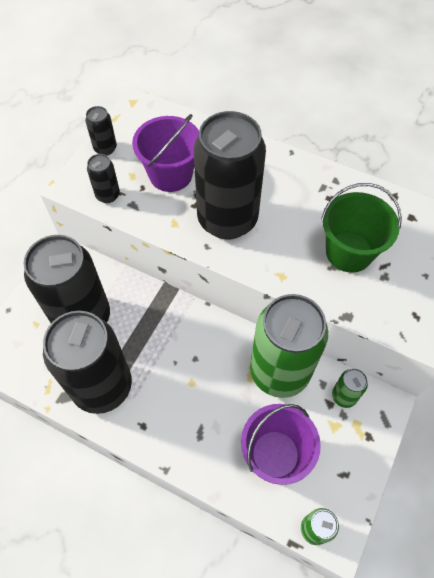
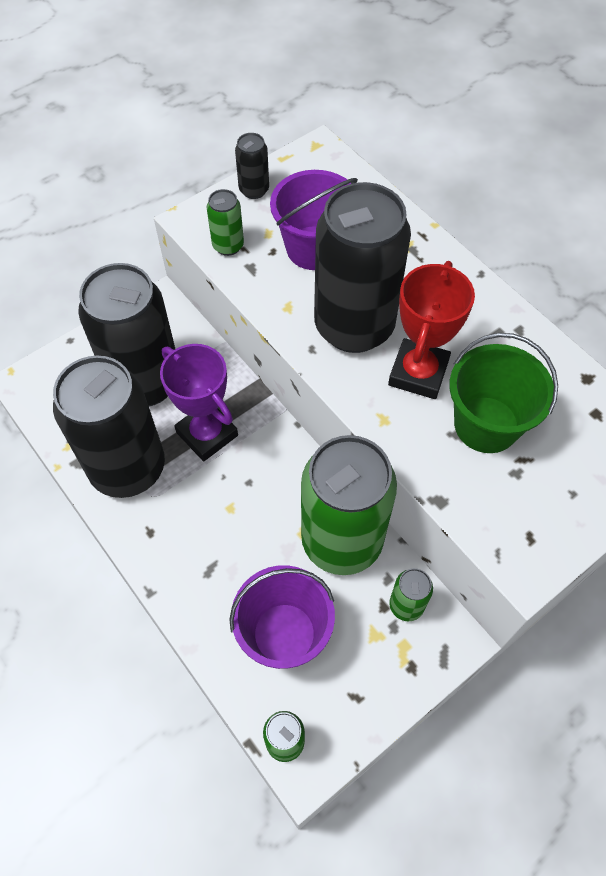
camera: 25 degrees right, 0 degrees up
(108, 195) = (228, 246): black can -> green can
(147, 337) = (207, 434): none -> purple trophy
(287, 235) = (418, 373): none -> red trophy

